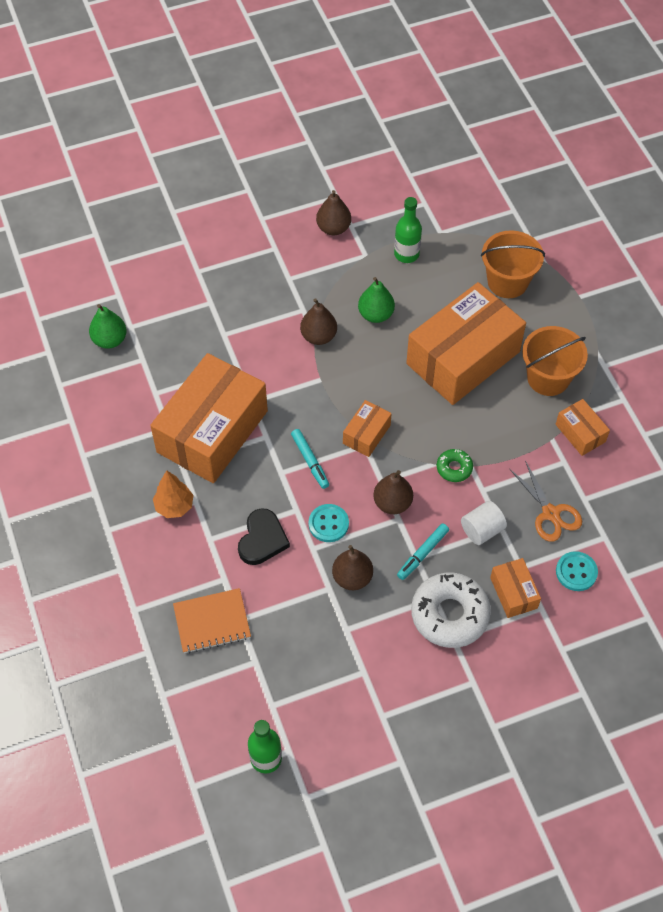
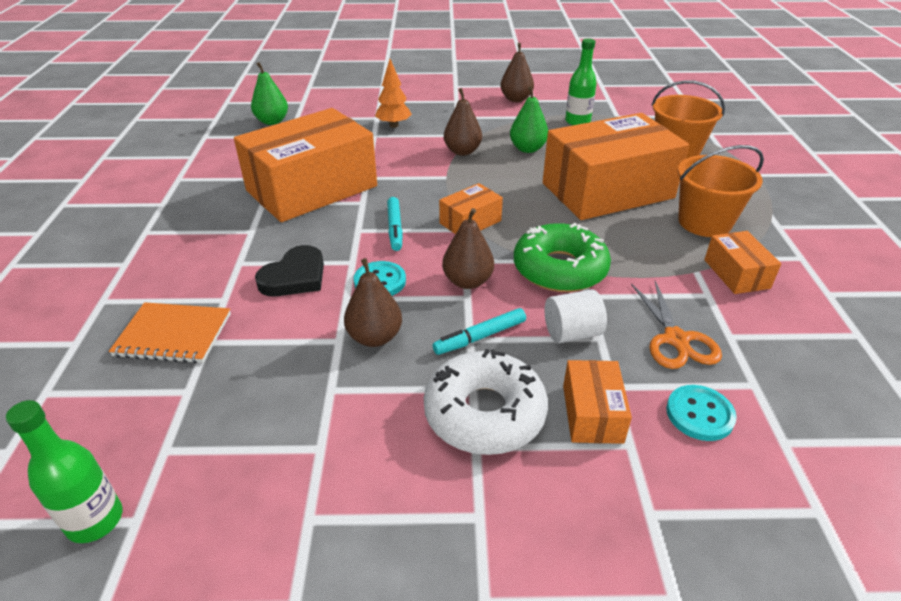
camera: 20 degrees right, 20 degrees down
(174, 506) = (226, 230): orange tree -> orange tree (393, 125)
(454, 468) = (560, 269): green donut -> green donut, size x2.03

